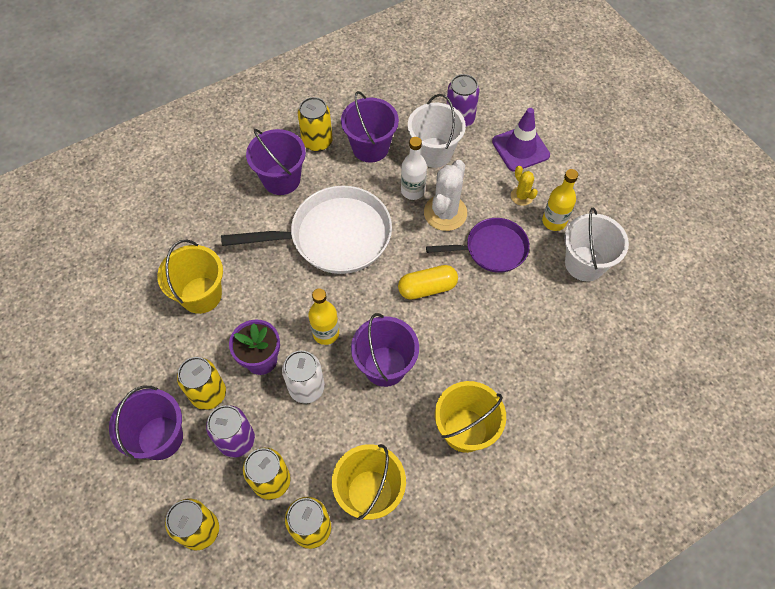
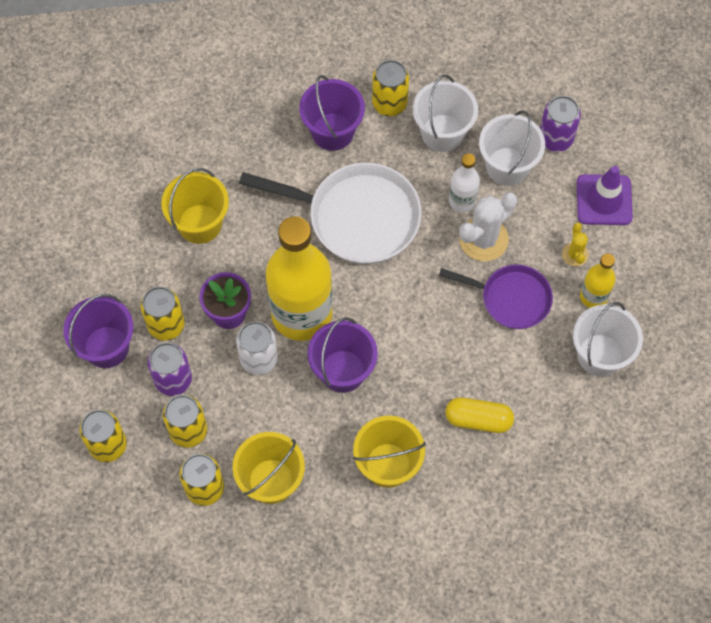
camera: 25 degrees right, 5 degrees up
(326, 333) = (301, 314): yellow bottle -> yellow bottle, size x2.15
(370, 147) = (442, 133): purple bucket -> white bucket
(427, 288) = (423, 311): yellow capsule -> yellow capsule (478, 419)

